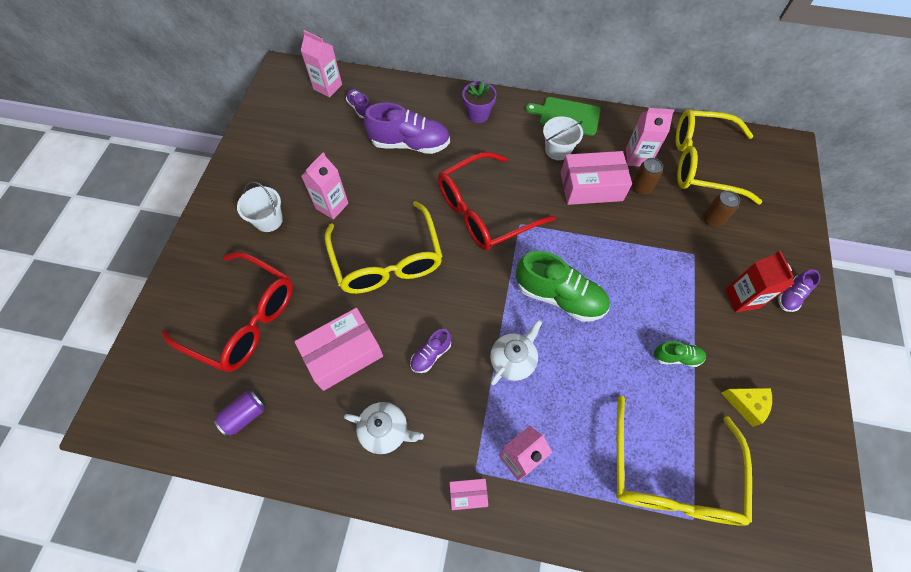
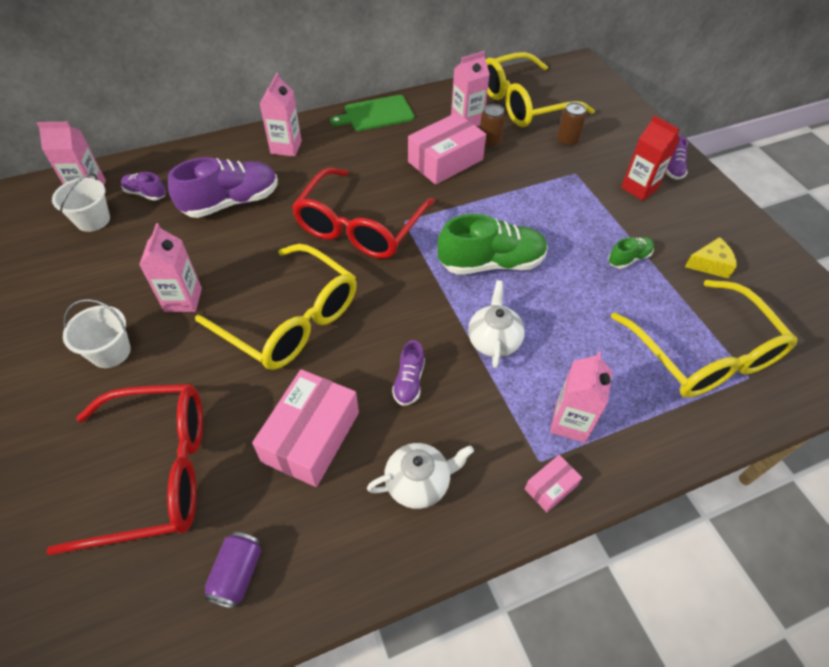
camera: 35 degrees left, 10 degrees down
(478, 114) = (286, 147): purple flower pot -> pink carton
(558, 150) = (390, 144): white bucket -> white bucket (93, 220)

